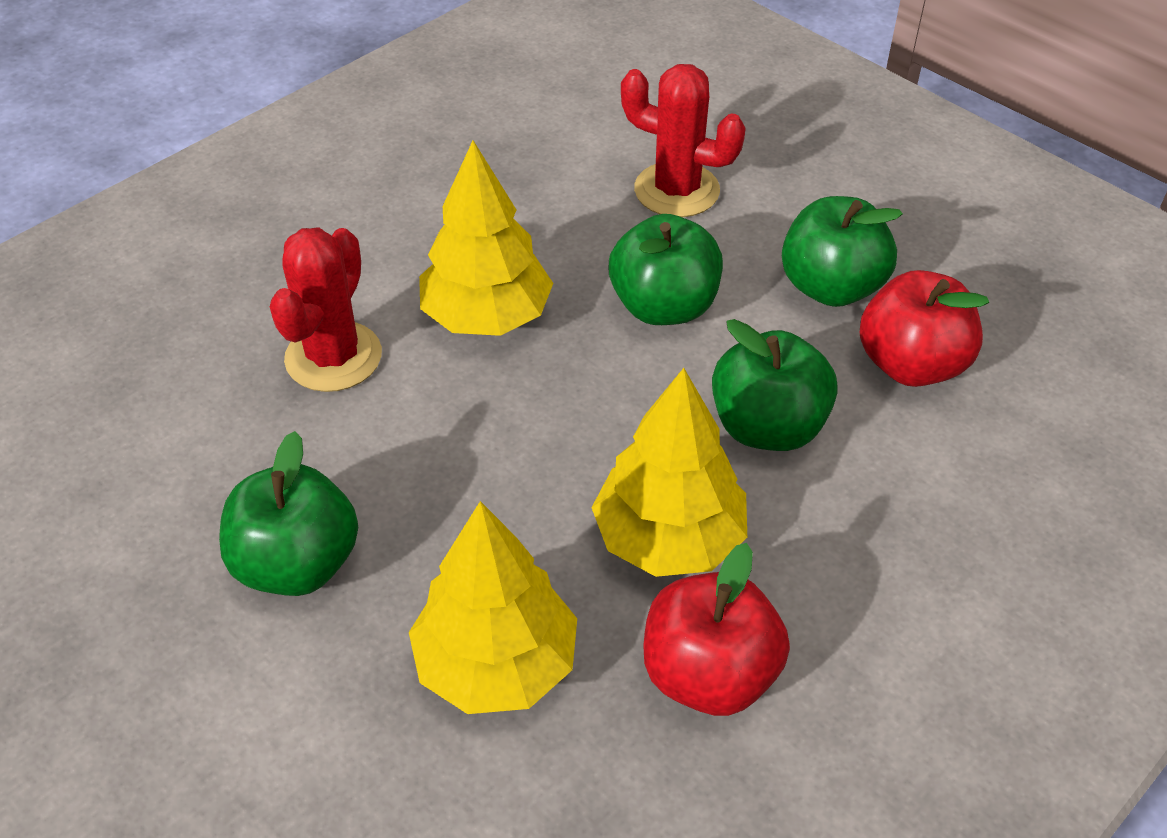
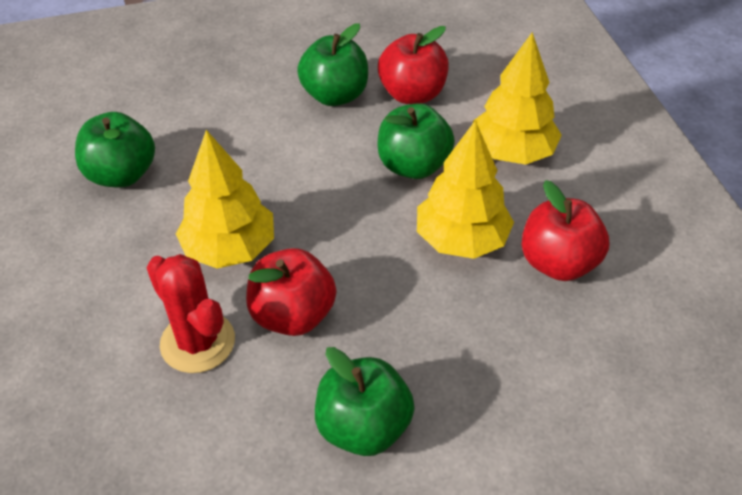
camera: 60 degrees left, 0 degrees up
(424, 421) = (293, 315): none -> red apple
(496, 663) = (500, 352): yellow tree -> yellow tree (512, 152)
(664, 306) = (291, 166): green apple -> green apple (122, 174)
(676, 190) = (202, 118): red cactus -> none

